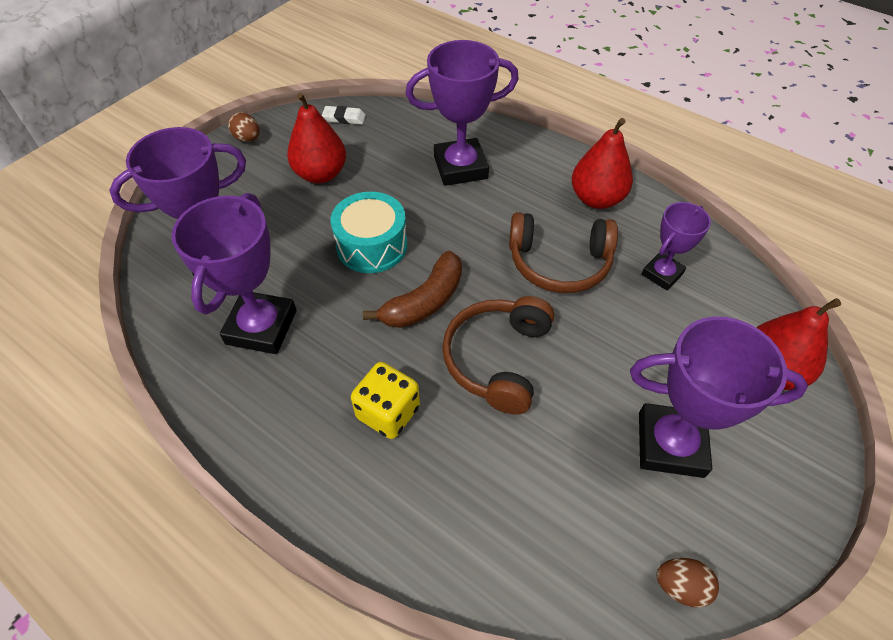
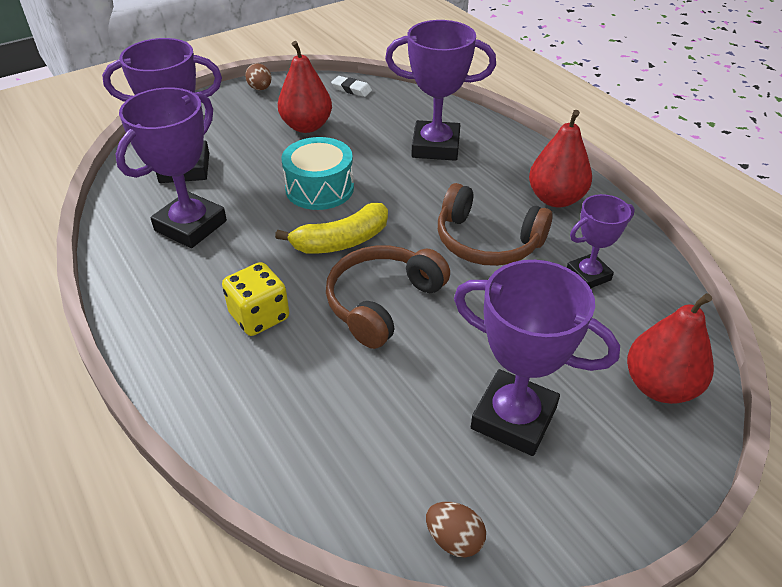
camera: 20 degrees right, 10 degrees down
(424, 301) = (341, 241): brown banana -> yellow banana

